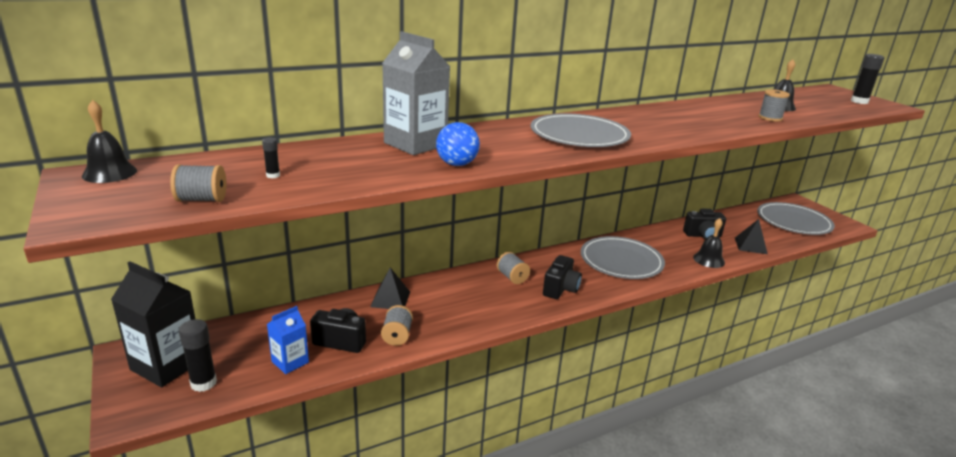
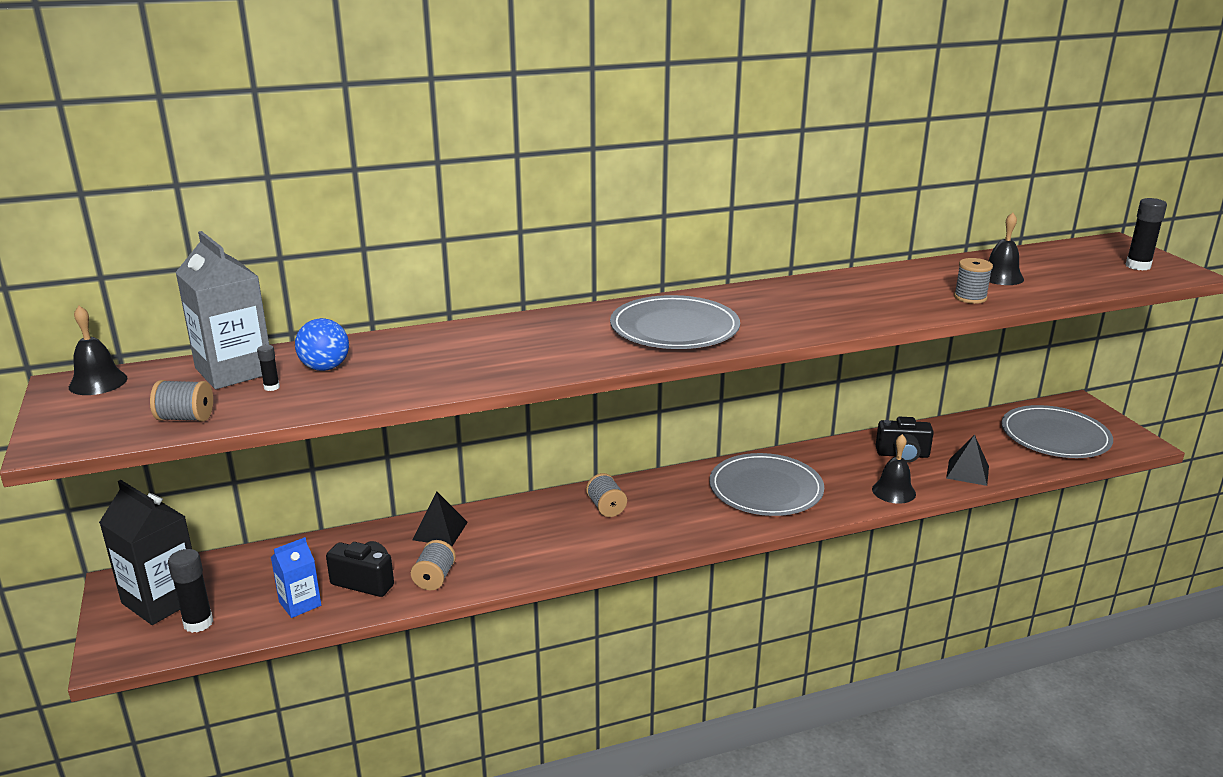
camera: 10 degrees right, 0 degrees up
(415, 144) = (455, 343): grey carton -> grey carton (234, 371)
(457, 164) = (492, 372): blue ball -> blue ball (325, 368)
(560, 289) = (665, 526): black camera -> none

